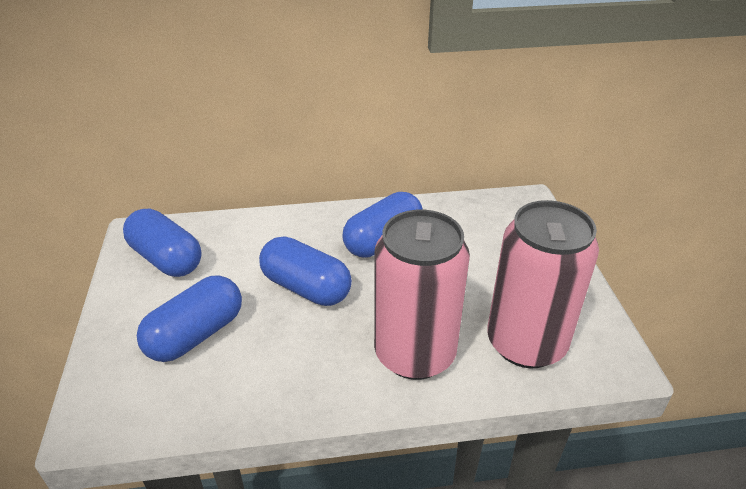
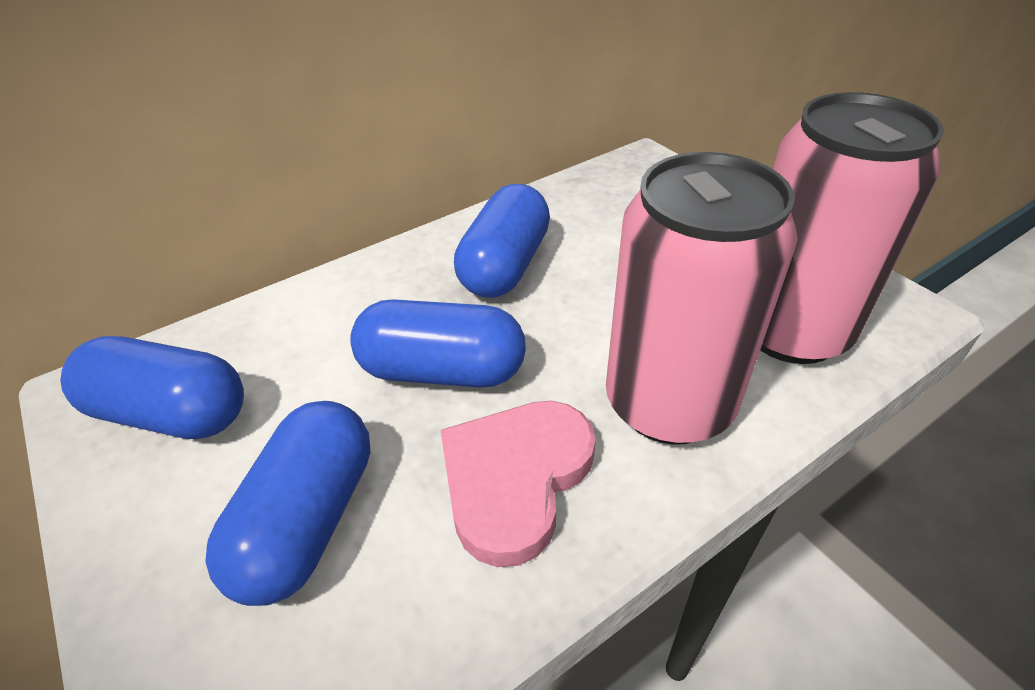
camera: 25 degrees left, 5 degrees up
(303, 357) = (515, 479): none -> pink heart

